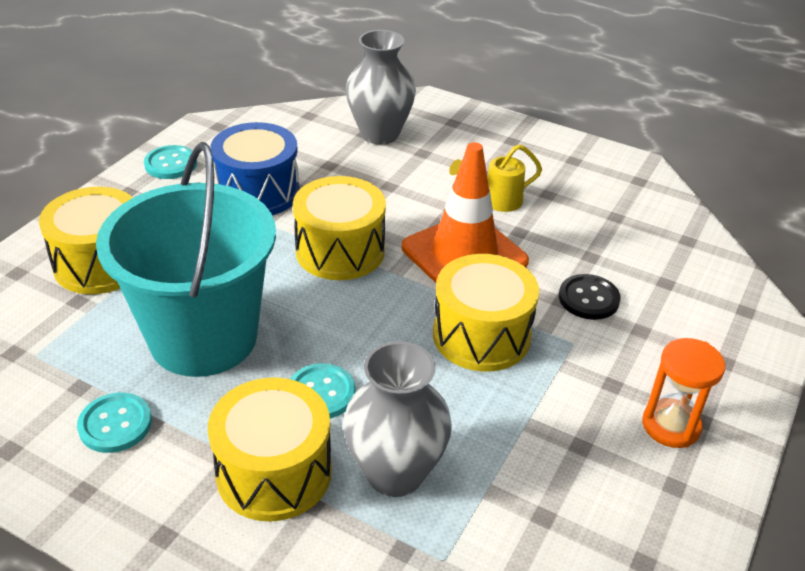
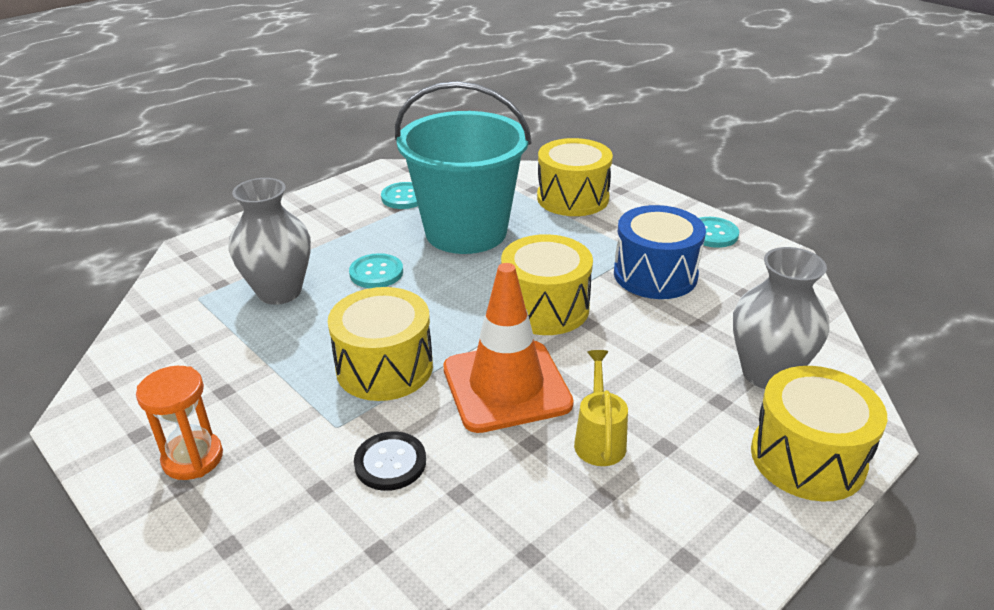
camera: 110 degrees right, 5 degrees down
(274, 472) = (321, 246): yellow drum -> yellow drum (807, 458)

